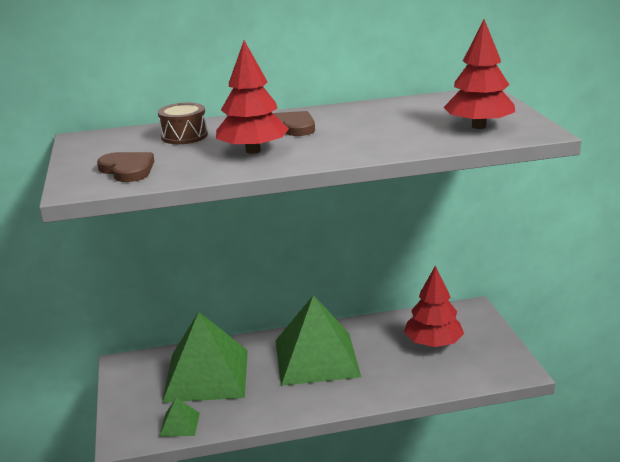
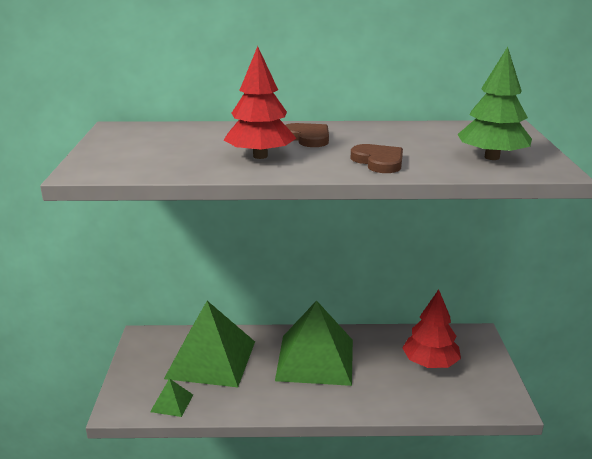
camera: 10 degrees right, 0 degrees up
(127, 170) = (137, 160): brown heart -> brown heart (379, 161)
(184, 136) = (205, 135): brown drum -> none
(478, 126) = (491, 157): red tree -> green tree

